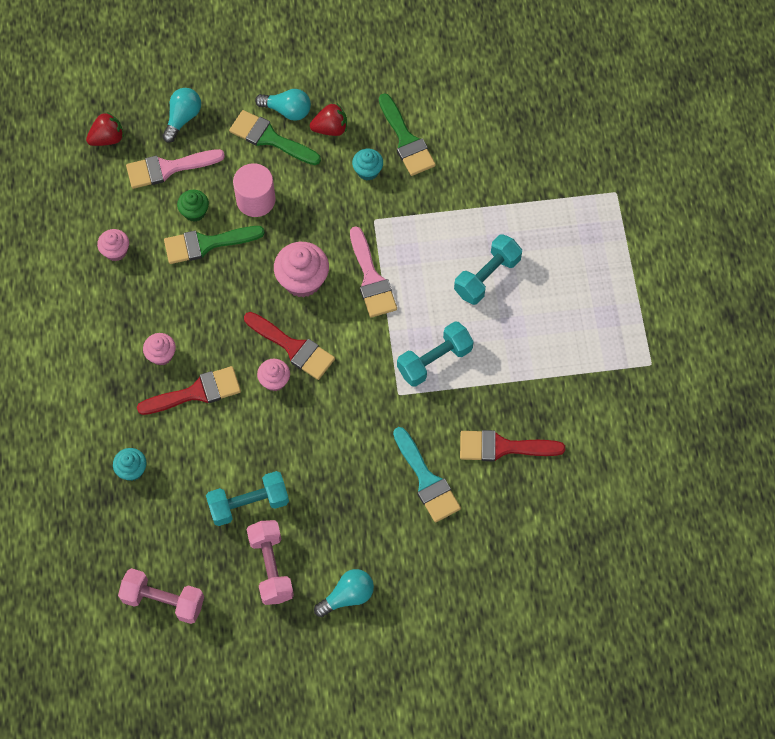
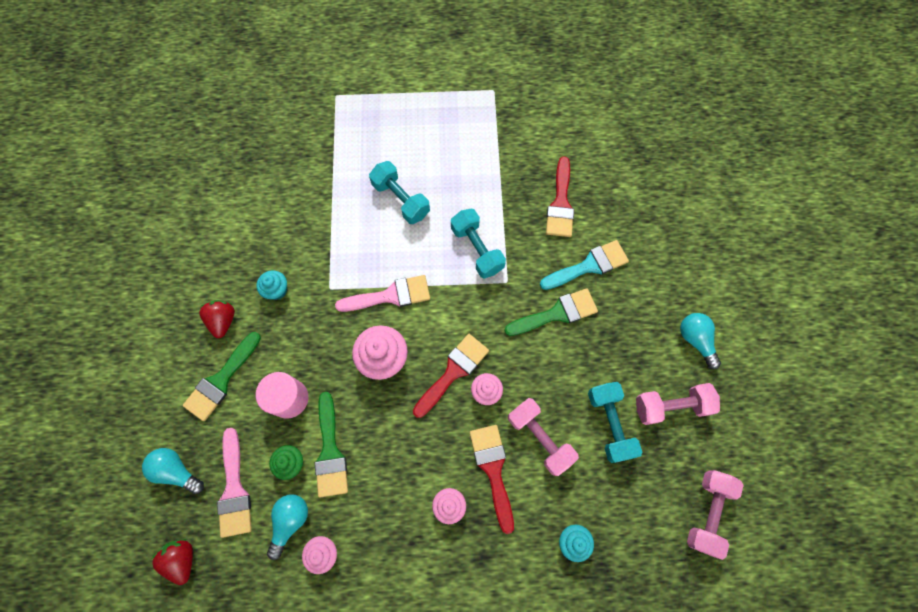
camera: 85 degrees left, 5 degrees up
(230, 435) = (539, 438): none -> pink dumbbell
(287, 110) = (193, 361): turquoise light bulb -> turquoise light bulb (290, 521)
(406, 140) = (251, 253): green brush -> green brush (556, 313)

